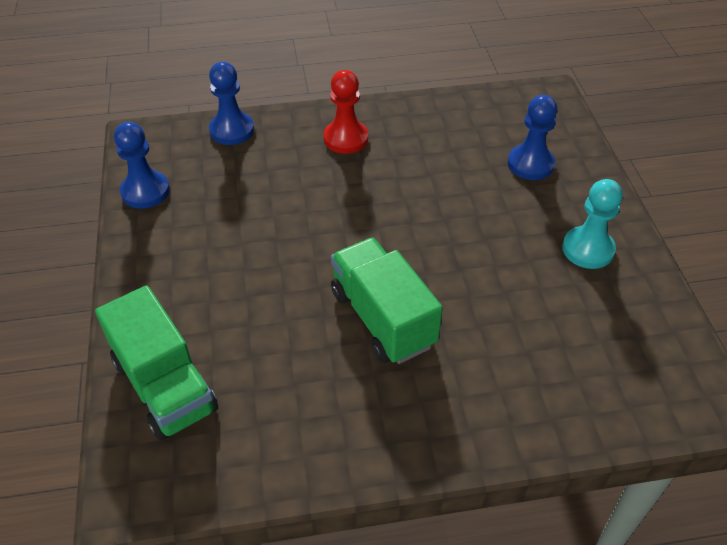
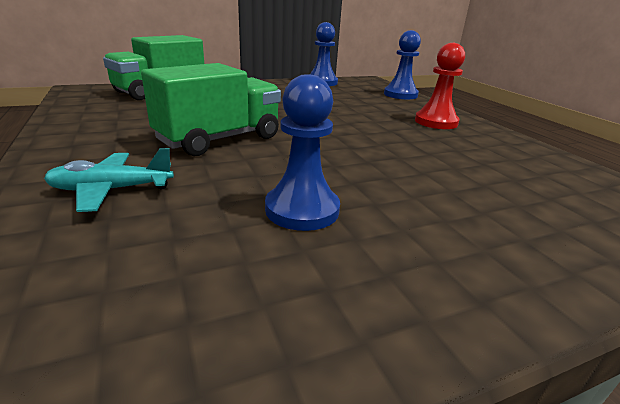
camera: 75 degrees right, 20 degrees down
(495, 390) = (111, 190): none -> turquoise plane
(530, 164) = (526, 211): blue pawn -> blue pawn (302, 210)
(588, 249) = (386, 263): turquoise pawn -> none

